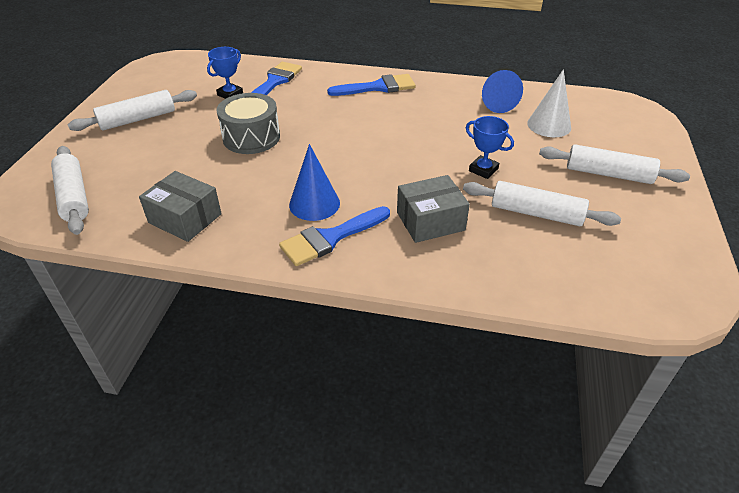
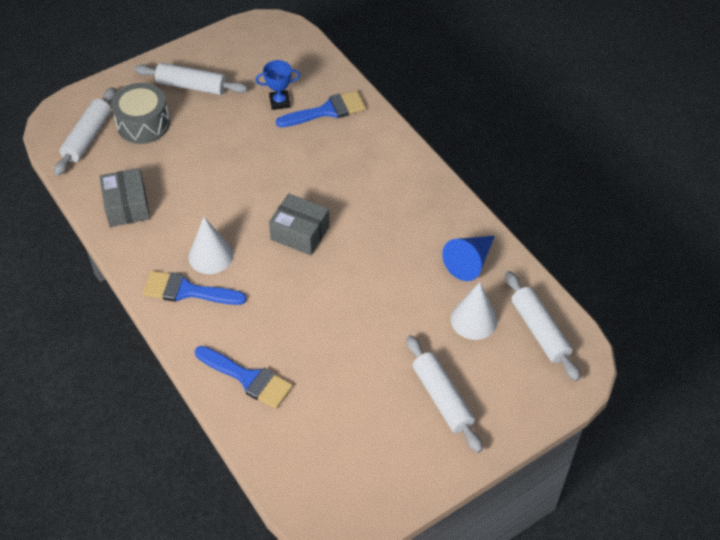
camera: 45 degrees right, 10 degrees up
(251, 137) = (242, 162): grey drum -> grey drum (143, 124)
(314, 204) = (211, 256): blue cone -> white cone
(378, 87) = (398, 175): blue brush -> blue brush (248, 378)
(430, 221) = (261, 329): grey box -> grey box (300, 233)
(483, 170) = (357, 318): blue trophy -> none
(536, 213) = (337, 383): white rolling pin -> white rolling pin (539, 331)

